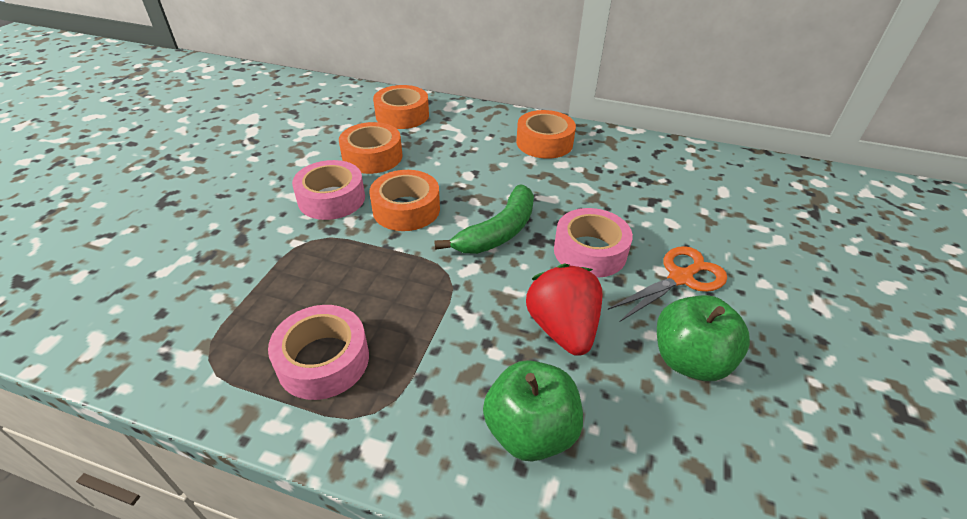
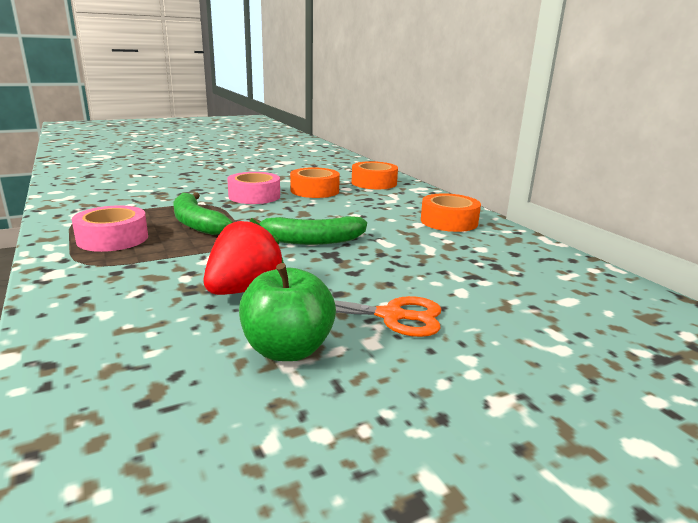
camera: 45 degrees right, 20 degrees down
(358, 277) = (196, 223): none -> green banana
(406, 209) = (282, 213): orange tape -> none
(530, 431) = (121, 311): green apple -> none
(590, 251) = (351, 273): pink tape -> none

